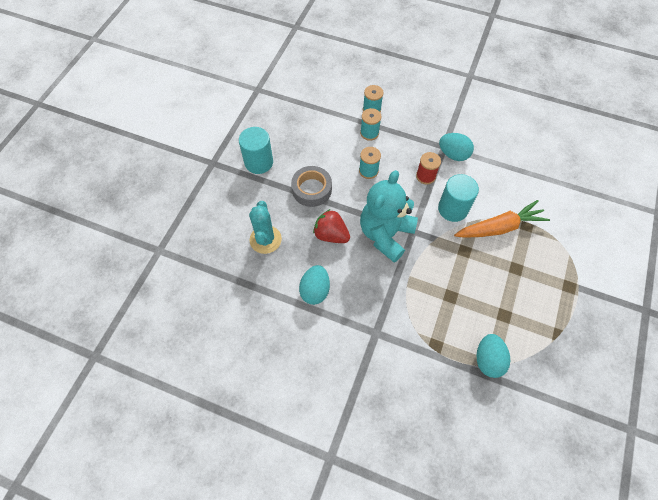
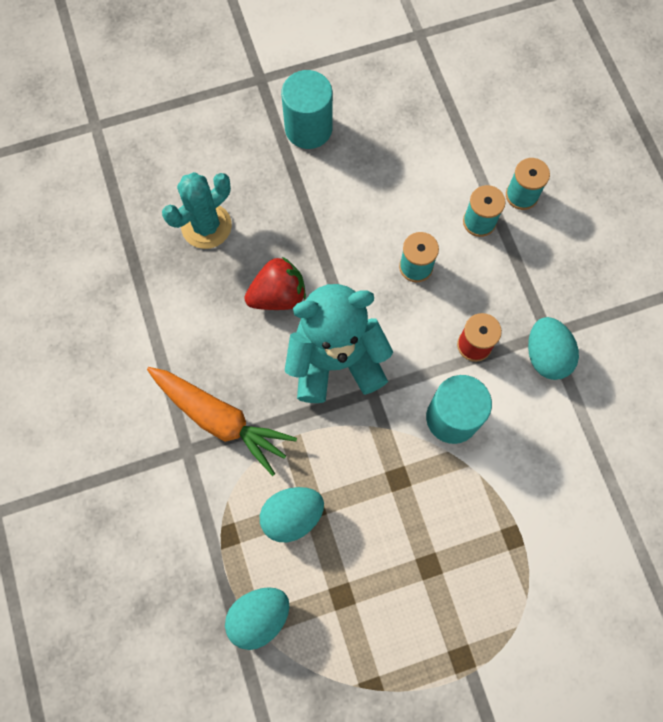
camera: 50 degrees right, 10 degrees up
(311, 189) = (324, 221): grey tape -> none
(315, 290) = (185, 336): turquoise egg -> turquoise egg (292, 516)
(331, 235) = (278, 295): red strawberry -> red strawberry turned 75 degrees clockwise
(499, 227) = (477, 500): orange carrot -> orange carrot (220, 419)

